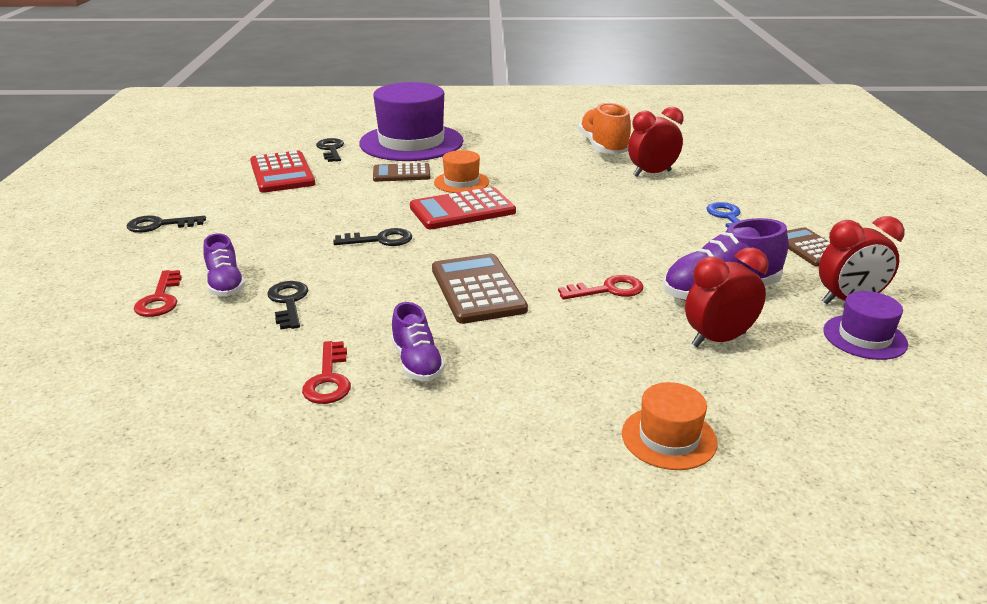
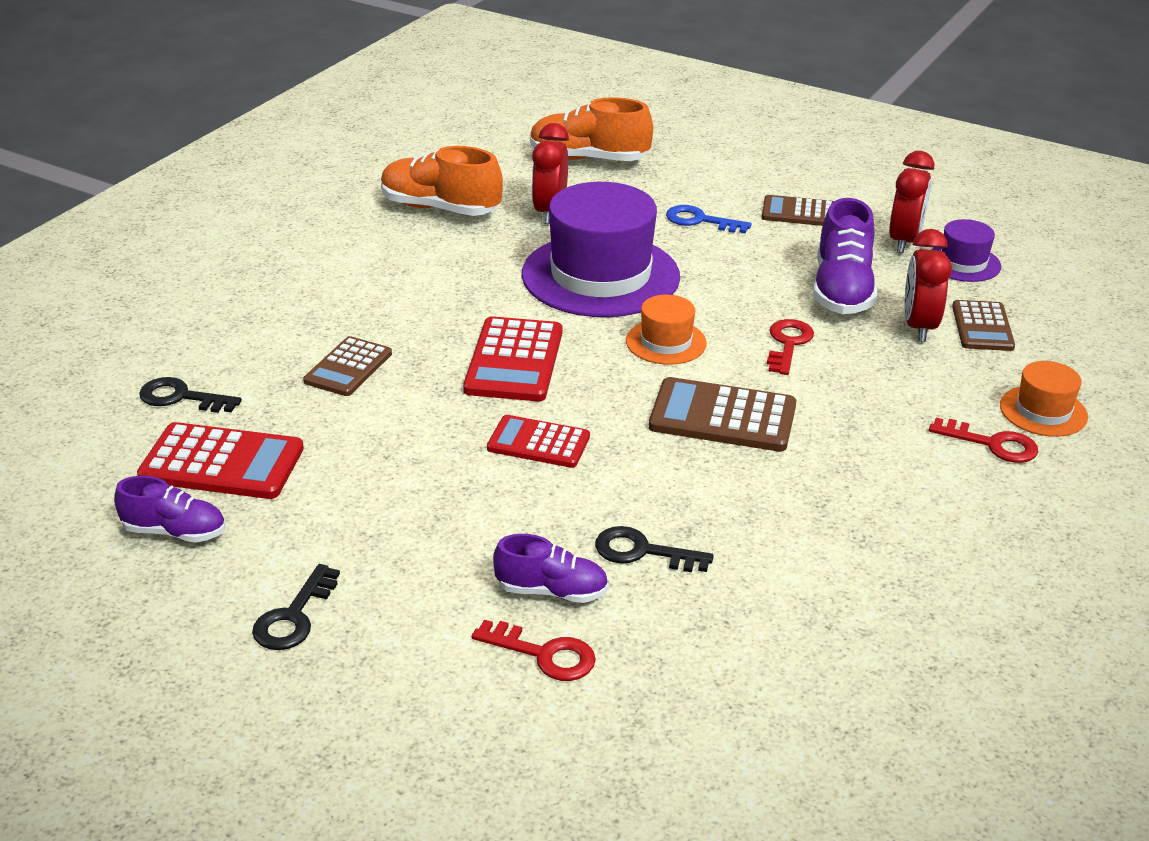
camera: 60 degrees left, 5 degrees up
(328, 379) = (833, 564): red key -> red key (992, 444)
(380, 240) = (538, 443): black key -> red calculator
(411, 142) = (243, 326): purple hat -> purple hat (600, 276)
(417, 363) = (842, 500): purple shoe -> purple shoe (175, 532)
(461, 182) = (431, 334): orange hat -> orange hat (666, 342)
(741, 166) = (588, 159): none -> orange shoe
(768, 371) = (982, 327): none -> brown calculator

